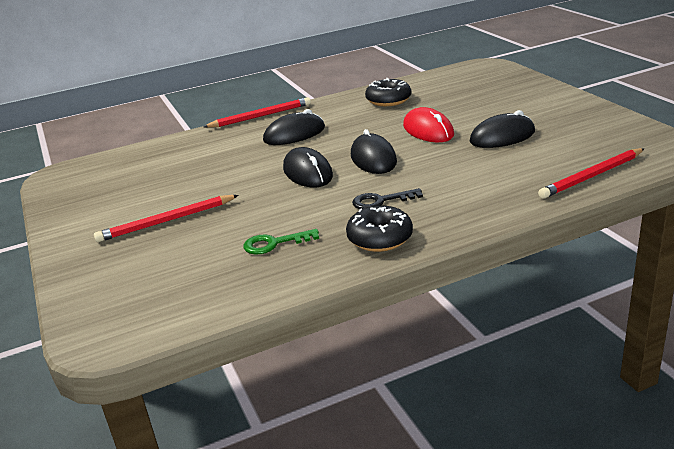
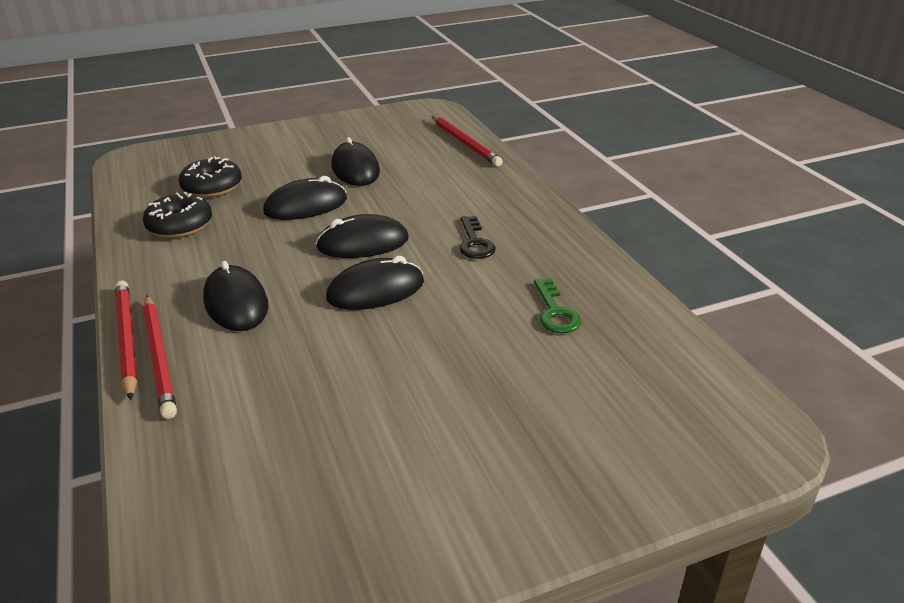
camera: 90 degrees left, 5 degrees up
(166, 221) = (475, 413): red pencil -> red pencil (159, 357)
(380, 238) = (555, 246): black donut -> black donut (212, 187)
(428, 130) = (306, 206): red mouse -> black mouse

